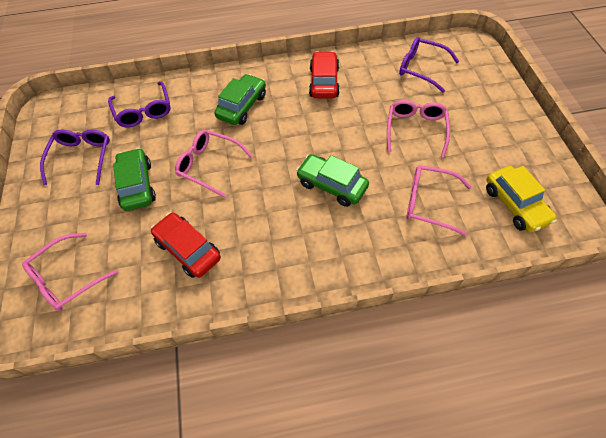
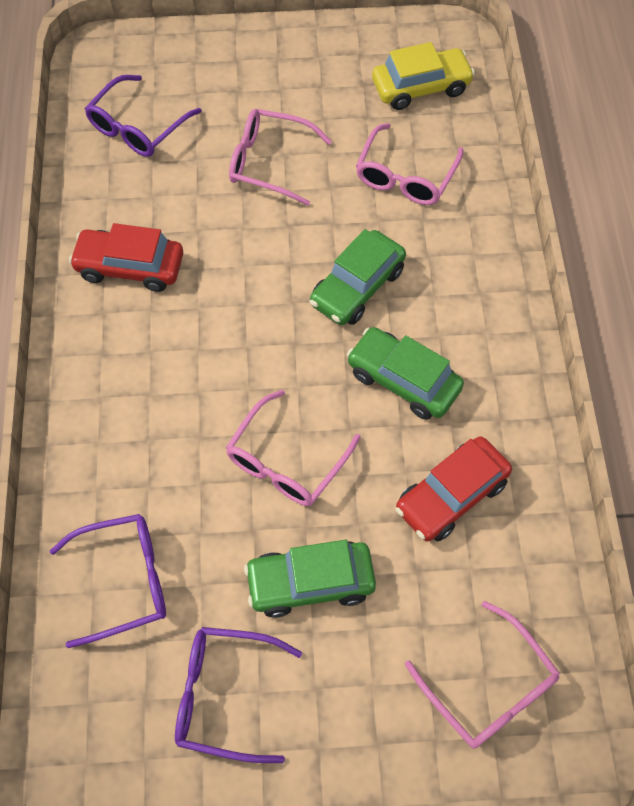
camera: 85 degrees left, 5 degrees up
(242, 106) = (156, 401): green car -> green car (403, 380)

